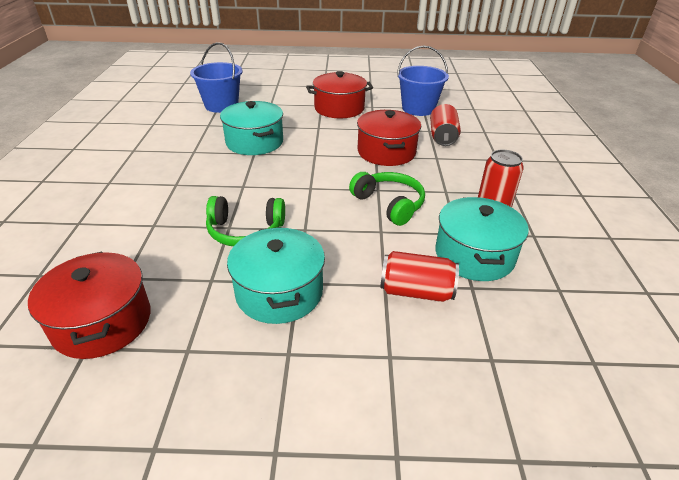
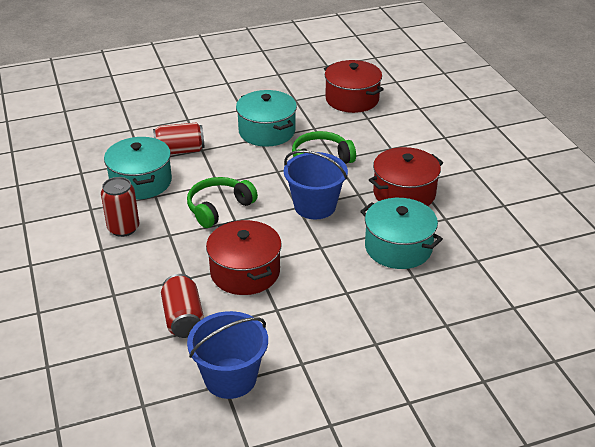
camera: 160 degrees right, 0 degrees up
(221, 105) = (505, 301): blue bucket -> blue bucket (315, 206)
(339, 108) = (345, 343): red pot -> red pot (404, 193)
(389, 204) = (219, 208): green headphones -> green headphones turned 105 degrees clockwise

